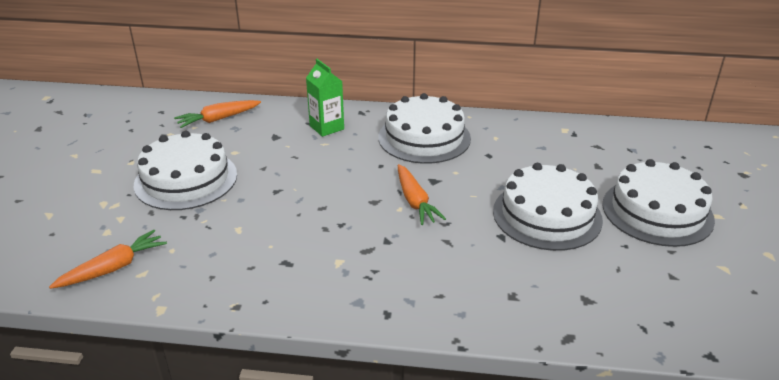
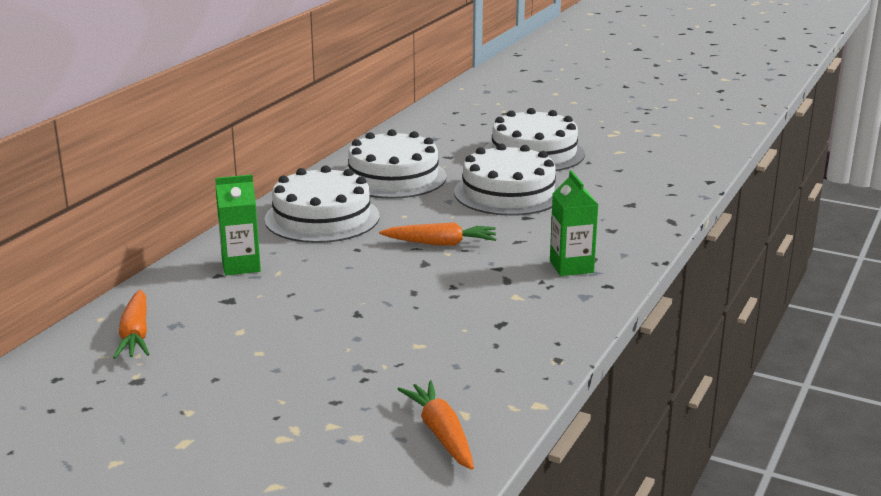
camera: 70 degrees left, 10 degrees down
(186, 179) = (277, 371): white cake -> white cake (393, 177)
(413, 283) = (571, 267): none -> green carton

